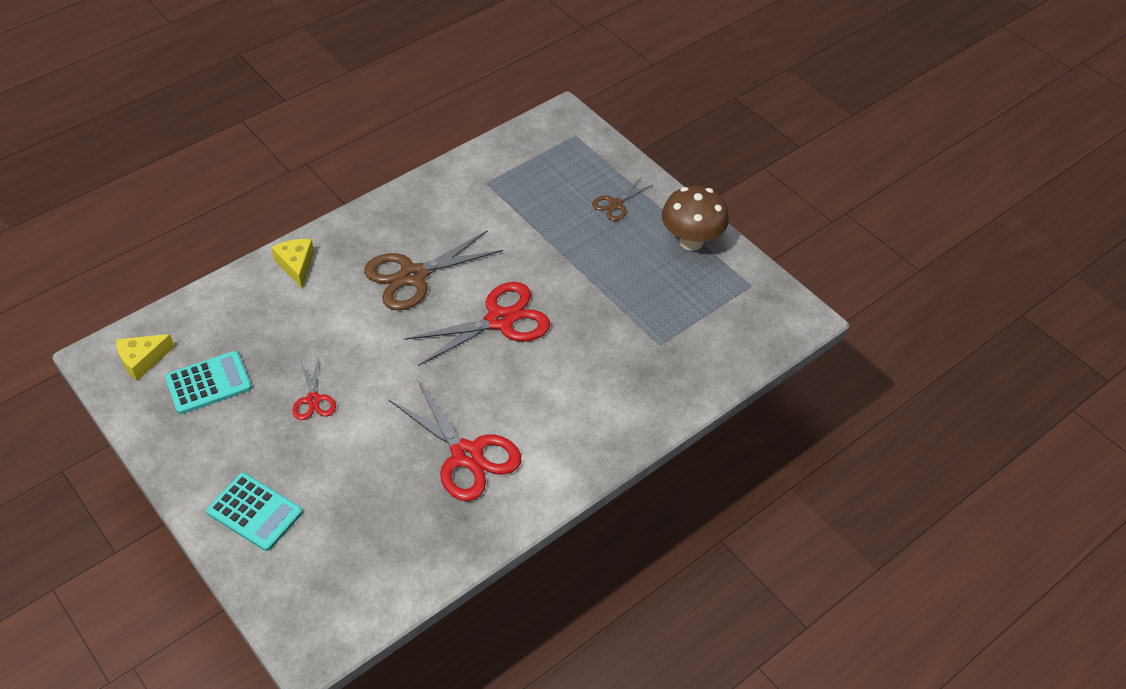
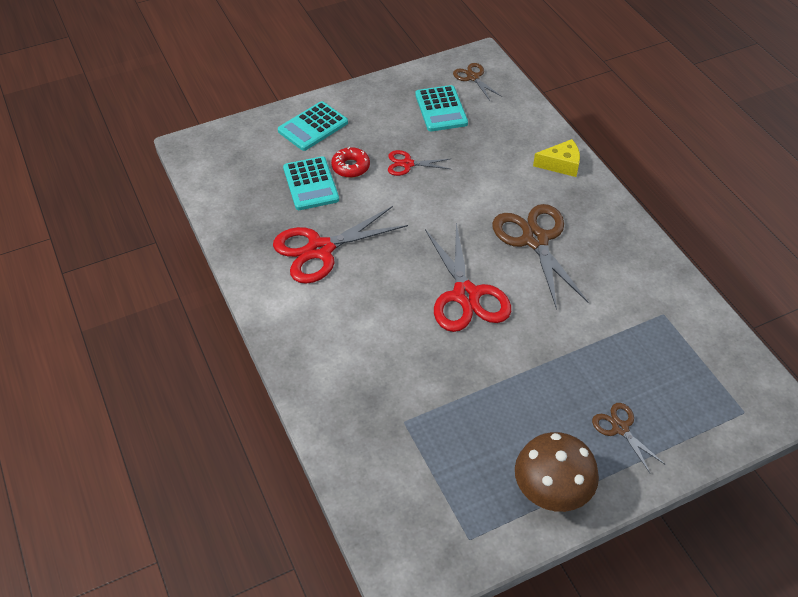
camera: 105 degrees right, 0 degrees up
(142, 360) = (473, 77): yellow cheese -> brown scissors
(326, 455) = (350, 167): none -> red donut
(362, 489) = (311, 184): none -> turquoise calculator

